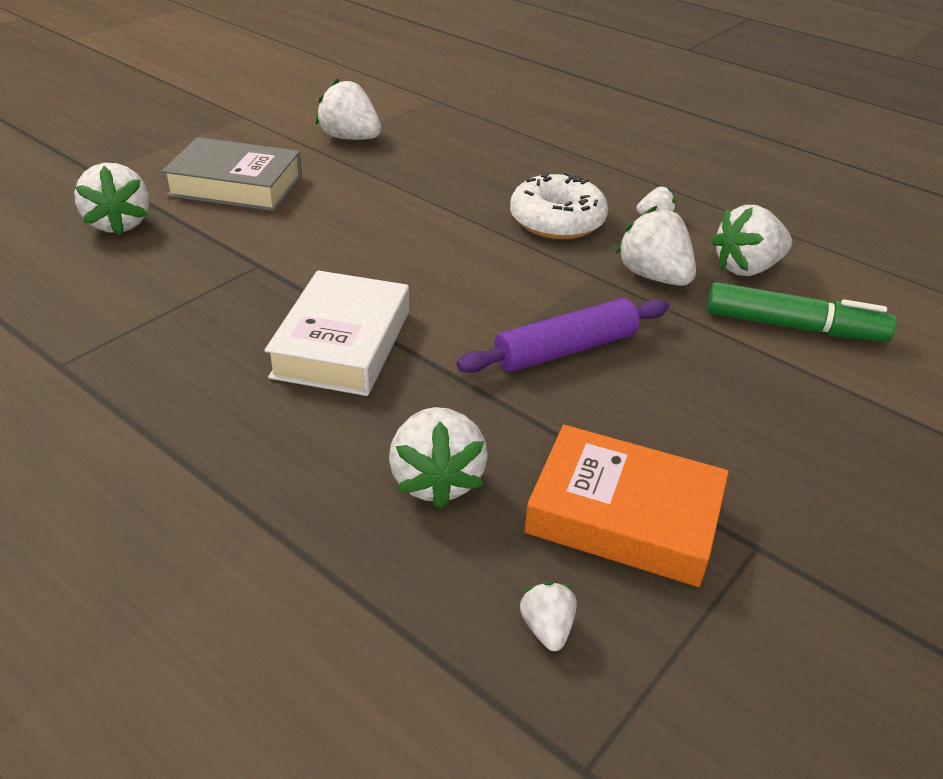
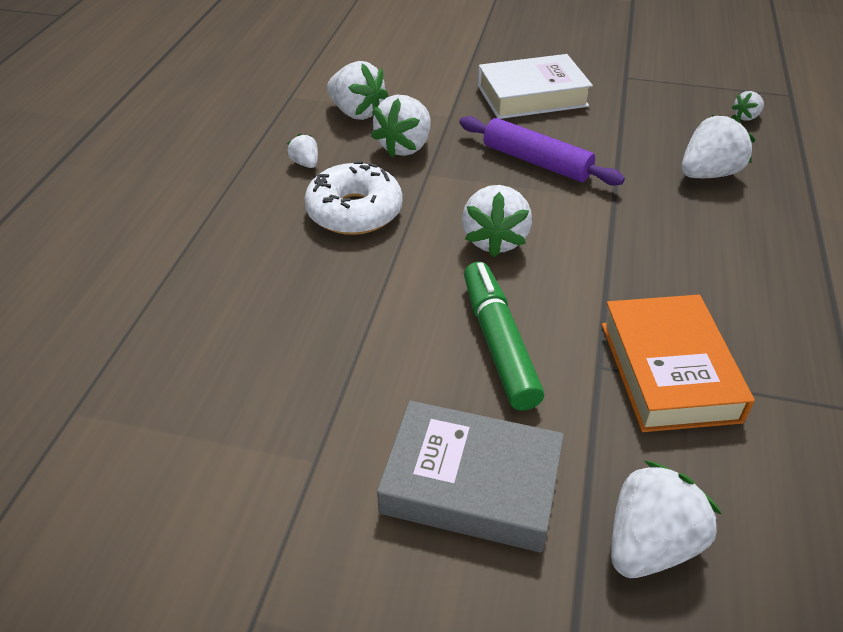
camera: 115 degrees left, 5 degrees up
(236, 185) = (471, 484): grey book -> grey book turned 60 degrees counterclockwise
(342, 344) = (643, 260): white book -> white book (532, 96)
(350, 138) = (261, 439): white strawberry -> white strawberry (494, 240)
(624, 516) = (654, 112): orange book -> orange book (668, 371)
(794, 327) = (419, 87): green marker -> green marker (498, 343)

